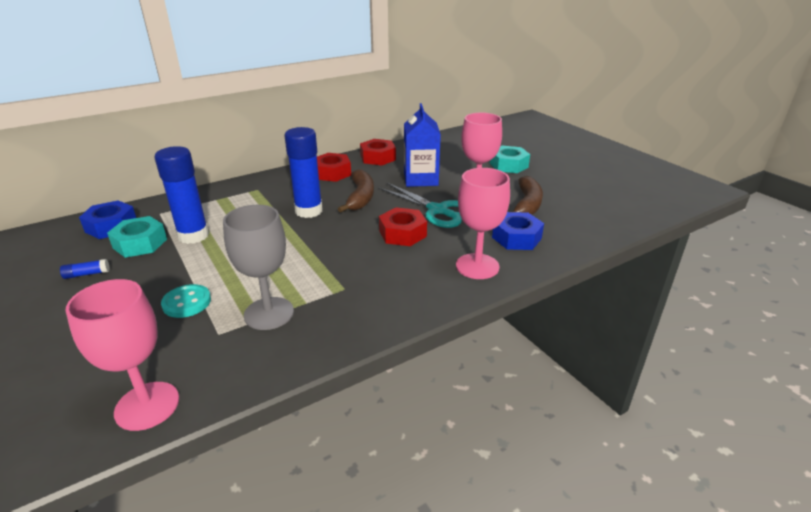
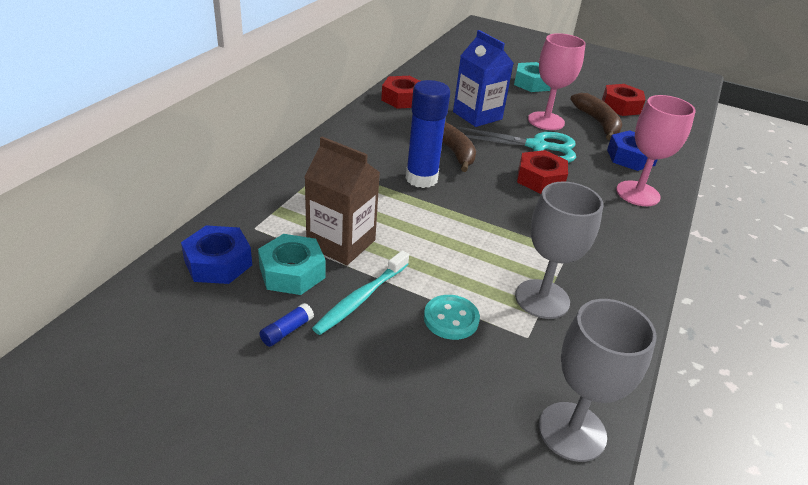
camera: 35 degrees left, 5 degrees up
(147, 406) = (572, 431): pink goblet -> grey goblet
(153, 271) = (361, 298): none -> turquoise toothbrush
(193, 236) = (341, 243): blue glue stick -> brown carton
(332, 173) = (381, 127): red nut -> red nut (620, 106)

